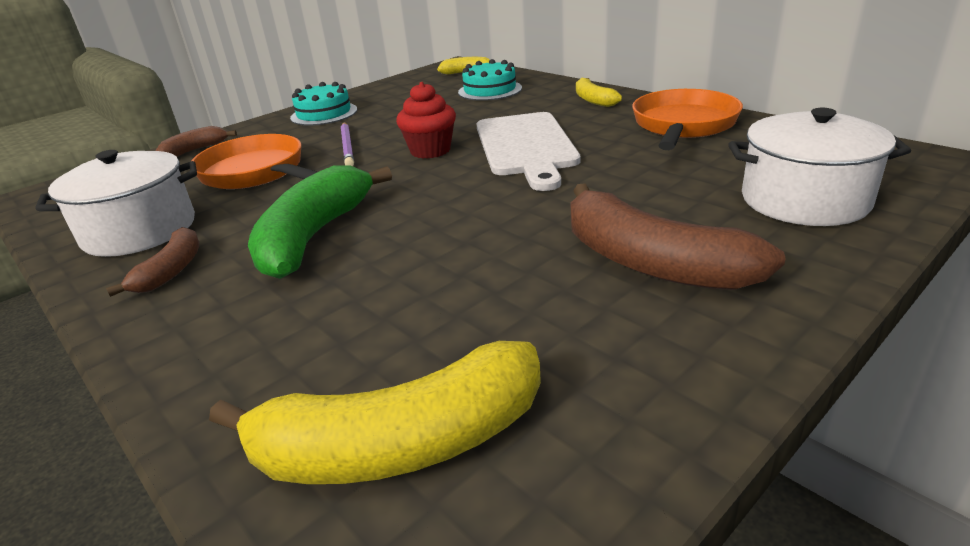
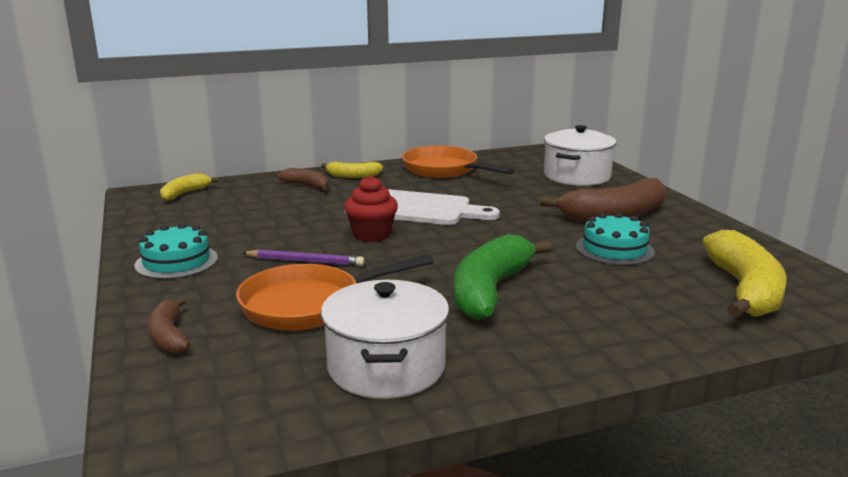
camera: 70 degrees left, 10 degrees down
(171, 271) = (497, 349): brown banana -> brown banana (307, 186)
(314, 236) = (490, 290): green banana -> green banana turned 75 degrees clockwise
(490, 90) = (258, 195): turquoise cake -> turquoise cake (614, 249)

